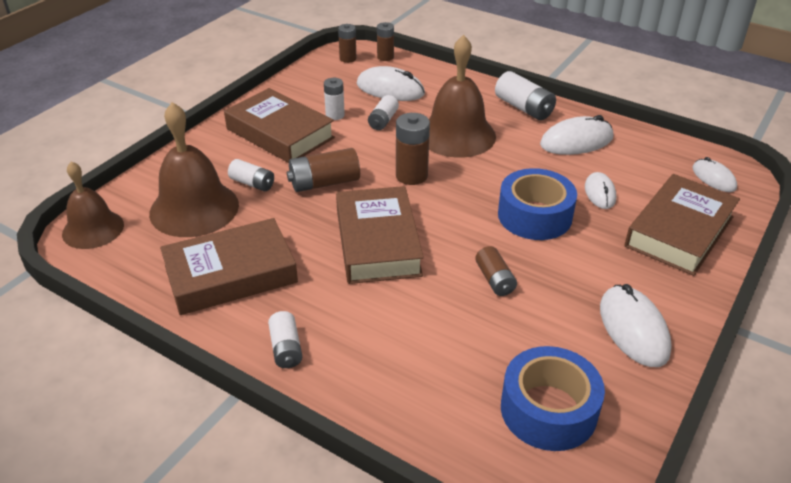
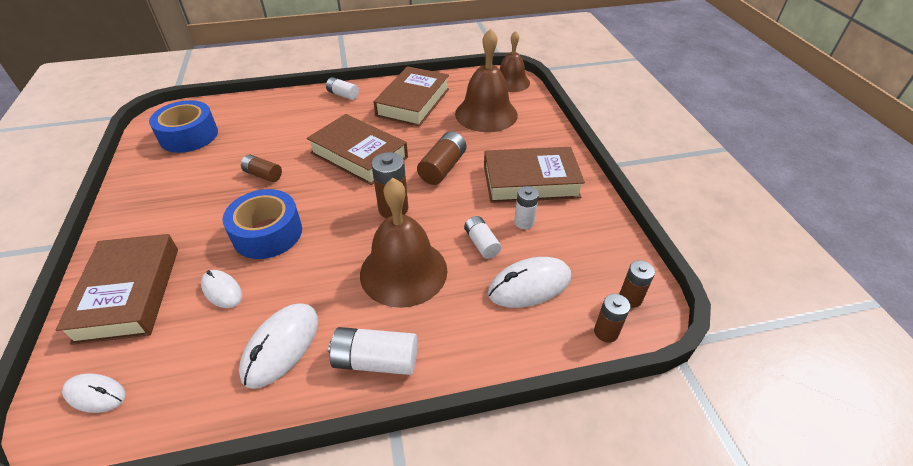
camera: 135 degrees right, 5 degrees up
(252, 183) = (483, 142): white battery -> none
(633, 329) = (151, 195): white mouse -> none

